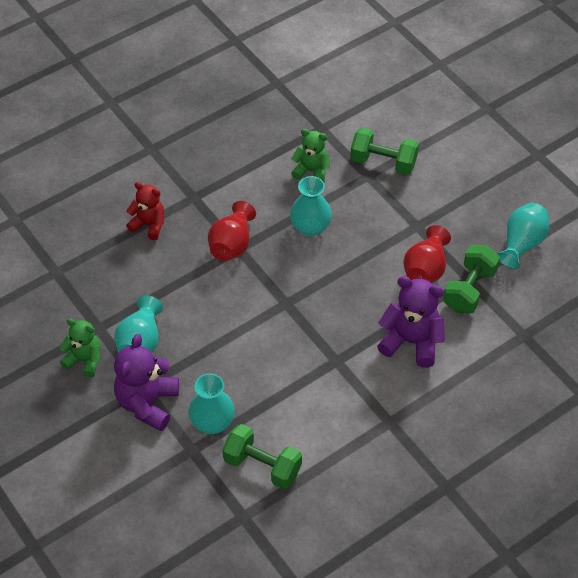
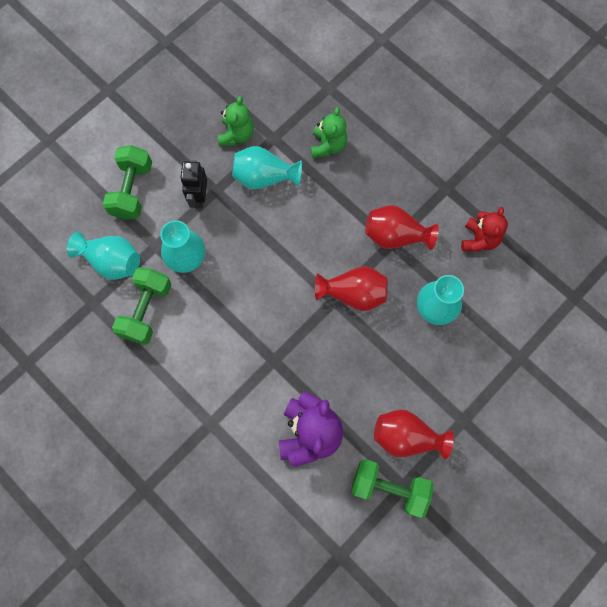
camera: 80 degrees right, 20 degrees up
(147, 403) = (199, 198): purple teddy bear -> black robot
(149, 225) = (402, 154): red teddy bear -> red teddy bear (479, 239)
(283, 287) = (353, 294): none -> red vase
(311, 171) = (511, 297): green teddy bear -> green teddy bear (328, 146)
(383, 162) = (544, 371): green dumbbell -> green dumbbell (132, 190)
(521, 244) = (465, 543): turquoise vase -> turquoise vase (112, 261)

